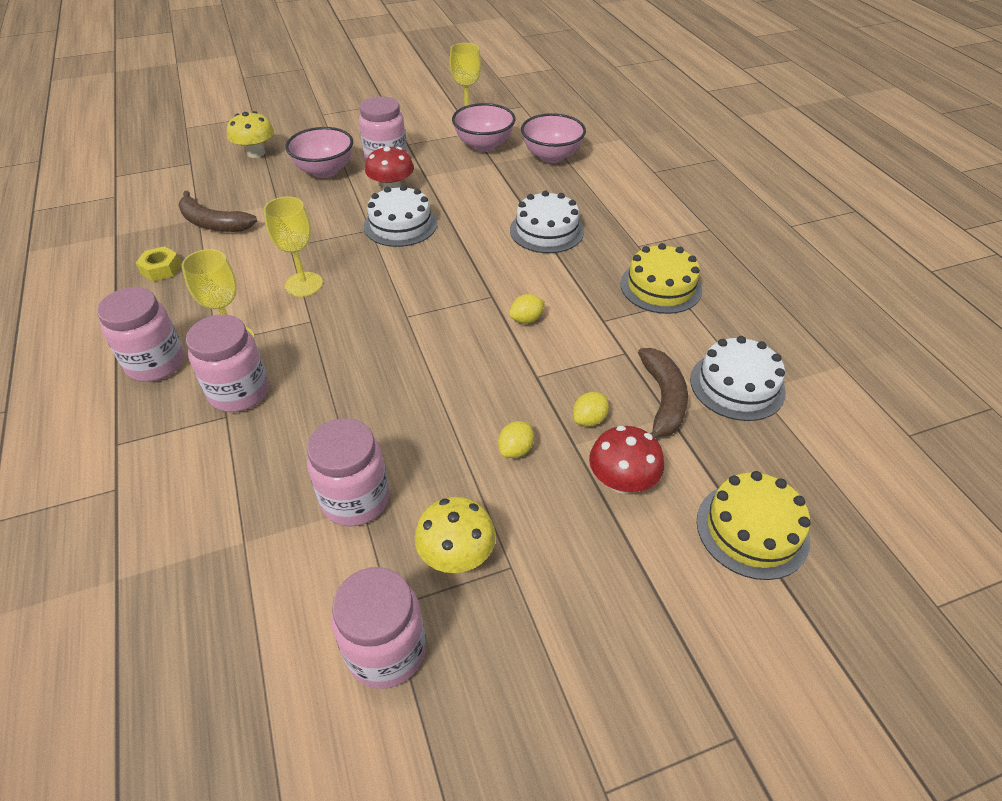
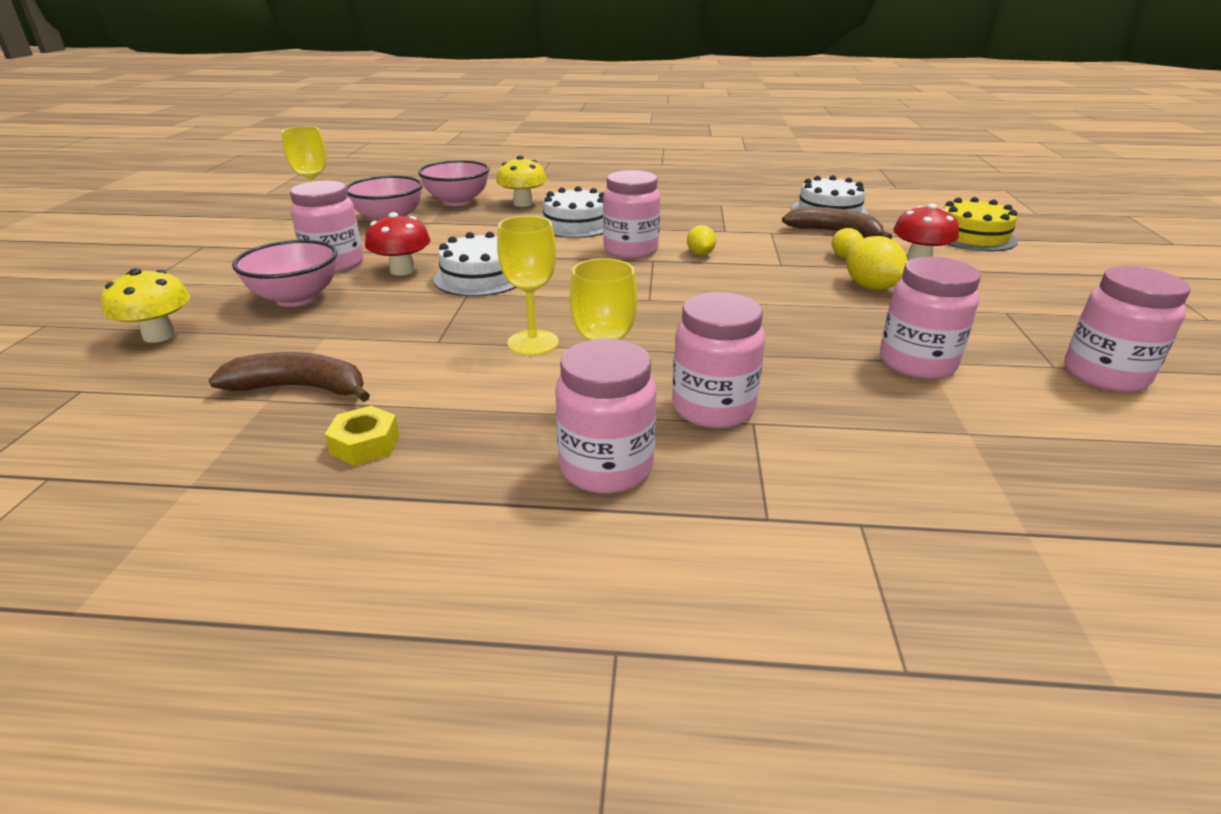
camera: 65 degrees left, 15 degrees down
(213, 223) = (301, 388): brown banana -> brown banana turned 135 degrees counterclockwise
(457, 555) = (993, 329): yellow mushroom -> yellow mushroom (523, 203)
(506, 278) = (630, 250): none -> pink jar
(516, 450) = (871, 287): yellow lemon -> yellow lemon, size x1.61
(660, 287) = (698, 207): yellow cake -> none

